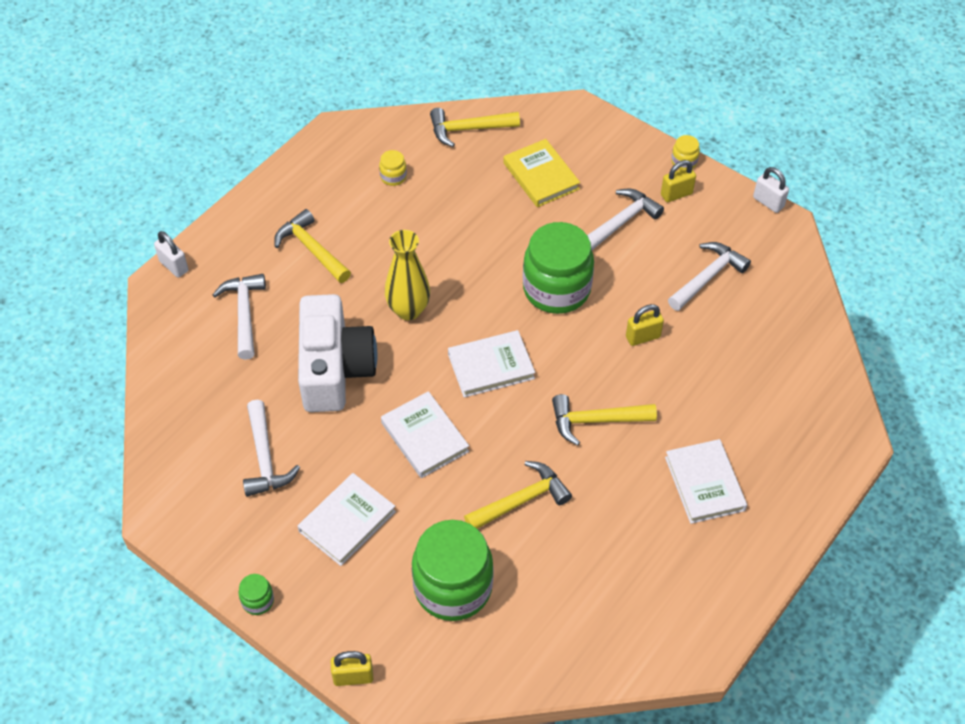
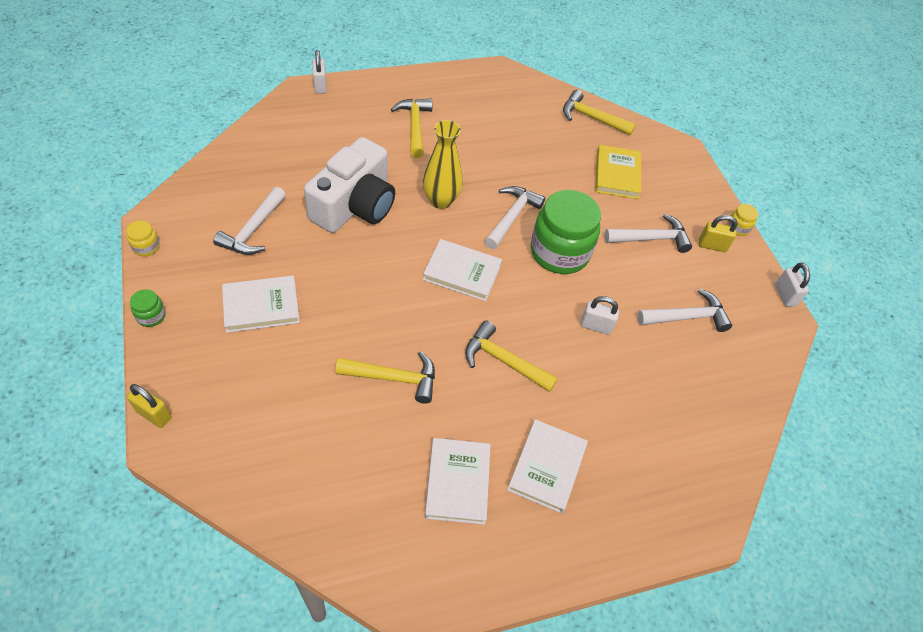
camera: 30 degrees right, 0 degrees up
(244, 313) = (333, 137): white hammer -> white hammer (512, 216)
(393, 177) = (512, 116): yellow jar -> yellow jar (146, 247)
(424, 437) = (369, 288): white book -> white book (457, 482)
(453, 587) = (284, 403): green jar -> none
(643, 337) = (595, 326): yellow padlock -> white padlock

